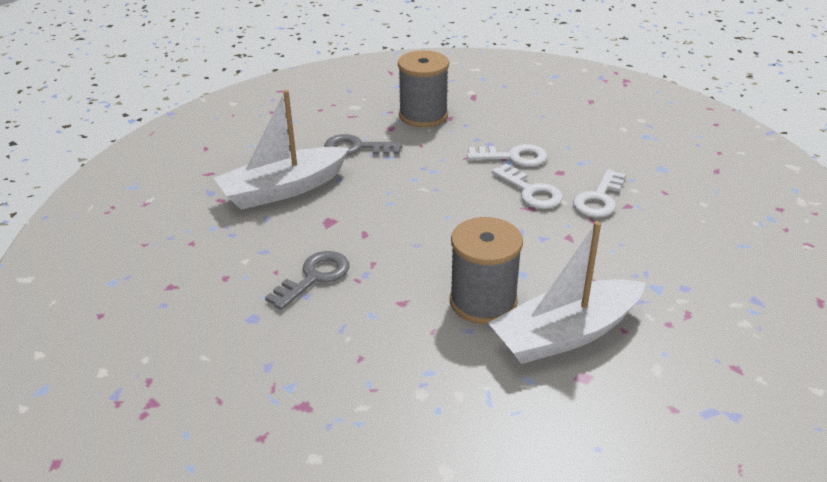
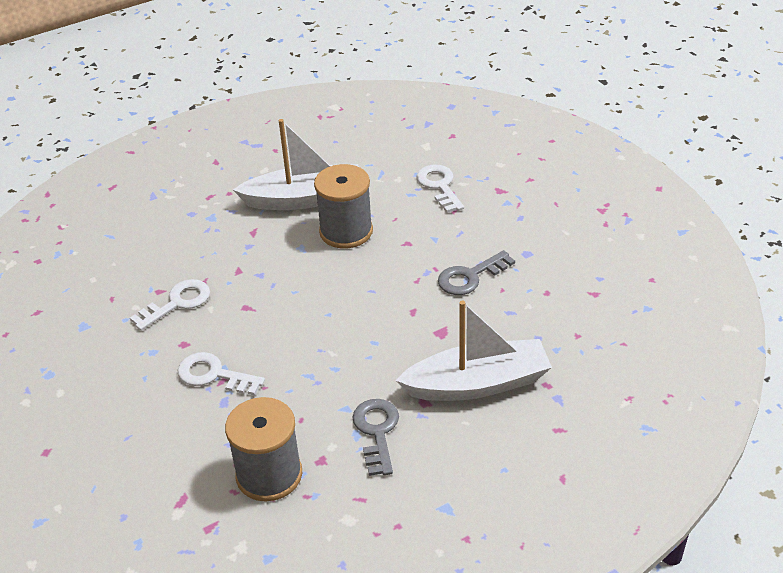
camera: 160 degrees left, 5 degrees up
(357, 148) = (377, 432): grey key -> grey key turned 120 degrees counterclockwise
(531, 191) = (232, 325): white key -> white key (439, 186)

